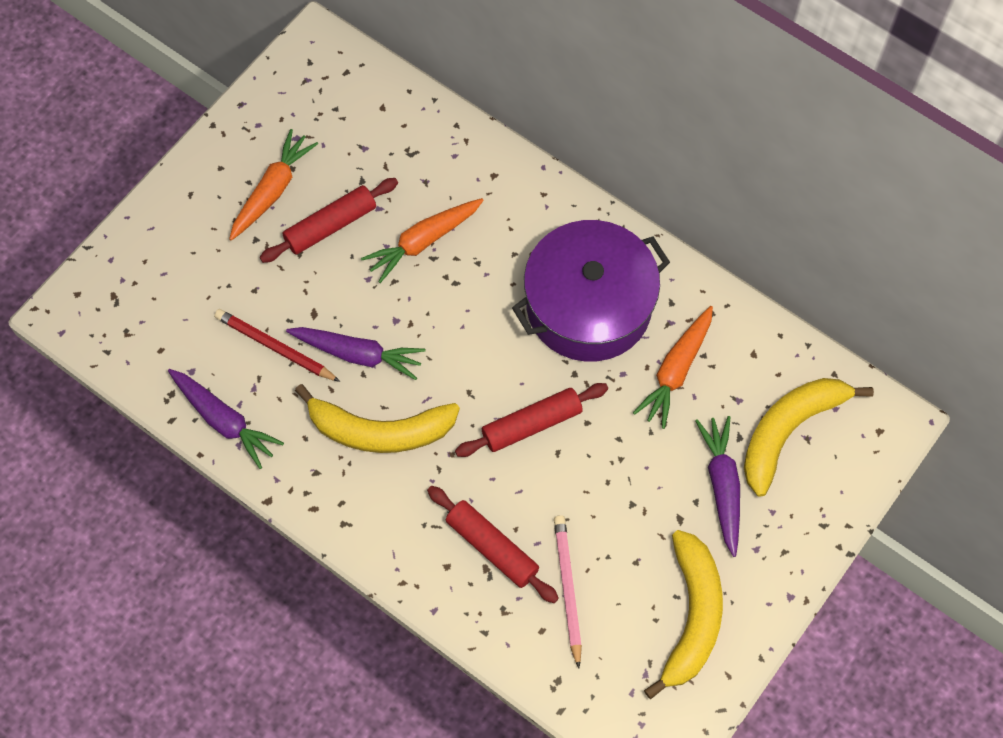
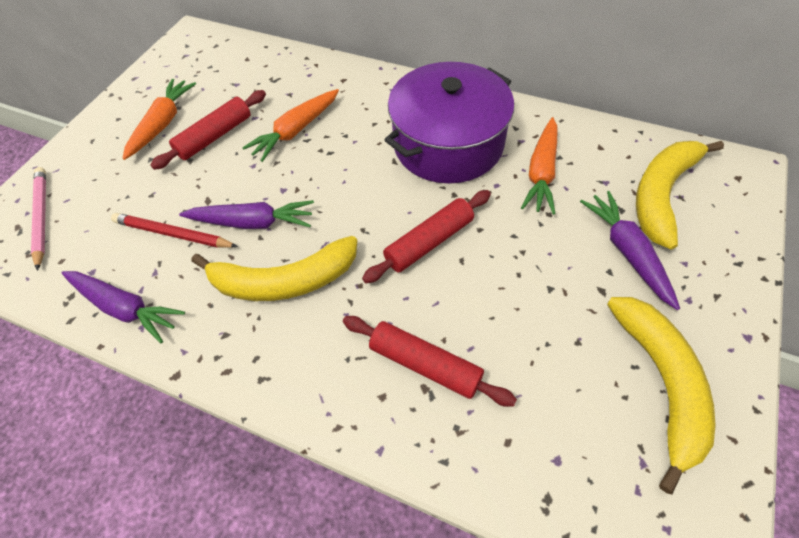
camera: 10 degrees left, 10 degrees down
(567, 588) = (519, 387): pink pencil -> pink pencil (41, 217)

